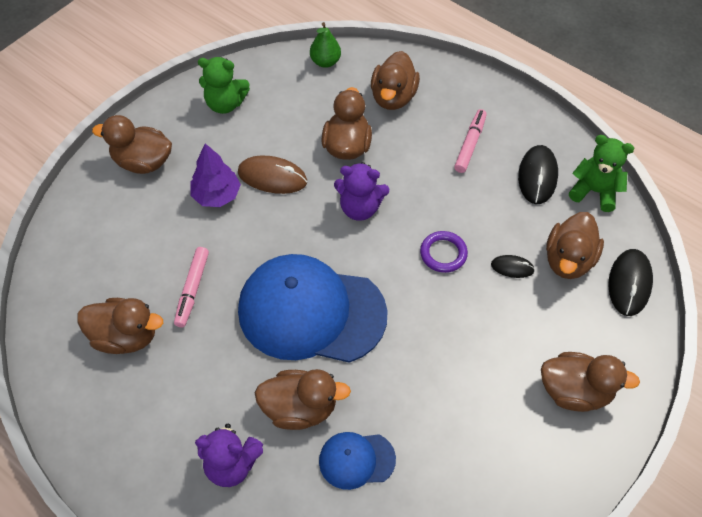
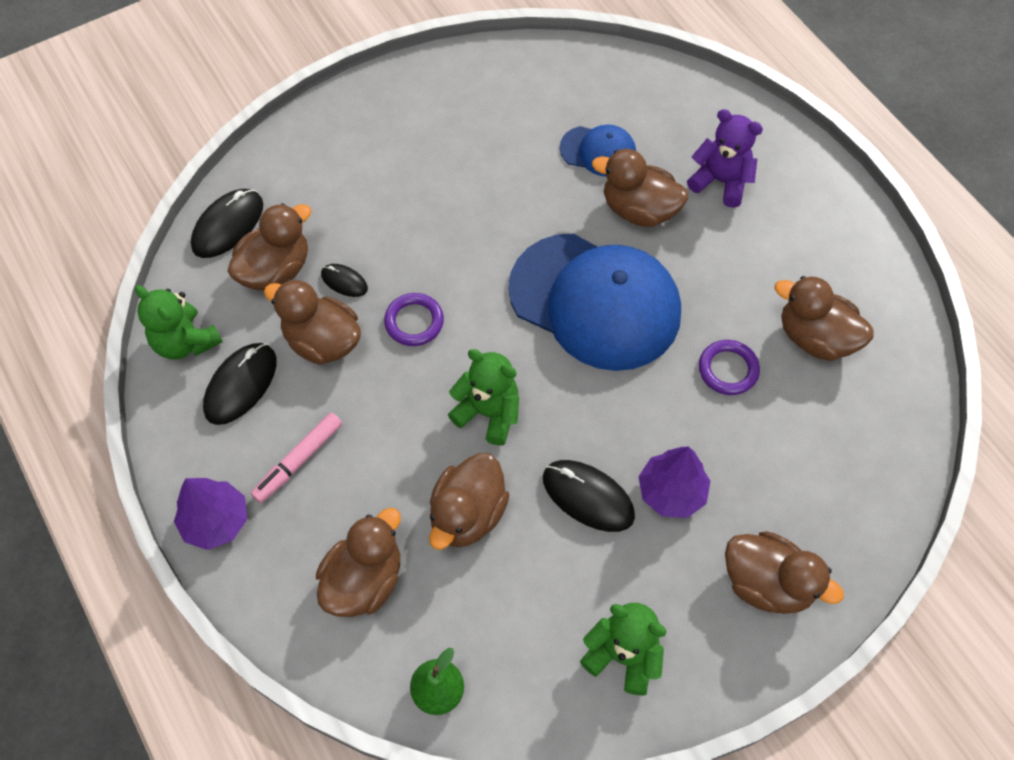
camera: 160 degrees left, 5 degrees up
(192, 290) = (728, 369): pink marker -> purple ring
(272, 177) = (588, 497): brown mouse -> black mouse
(360, 208) = (488, 413): purple teddy bear -> green teddy bear
(498, 100) = (216, 521): none -> purple tree
(575, 391) = (358, 145): brown duck -> brown duck (322, 341)

